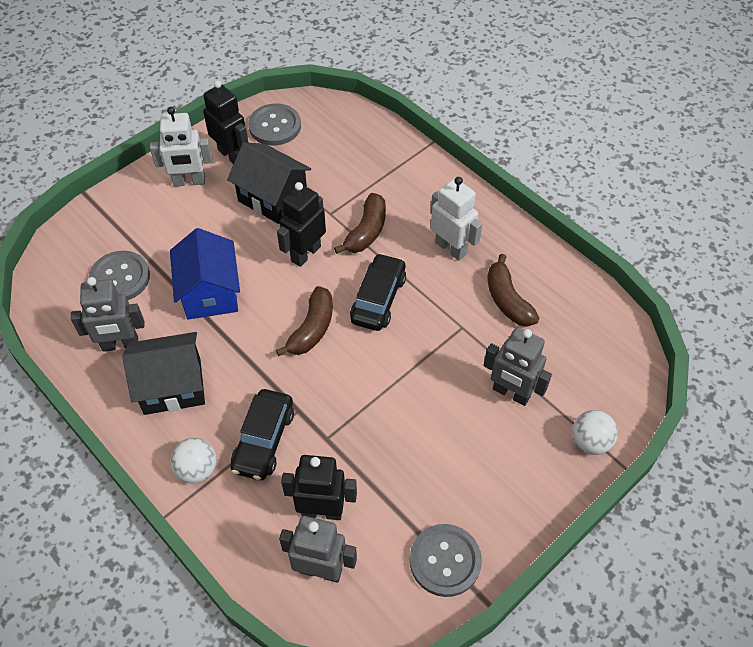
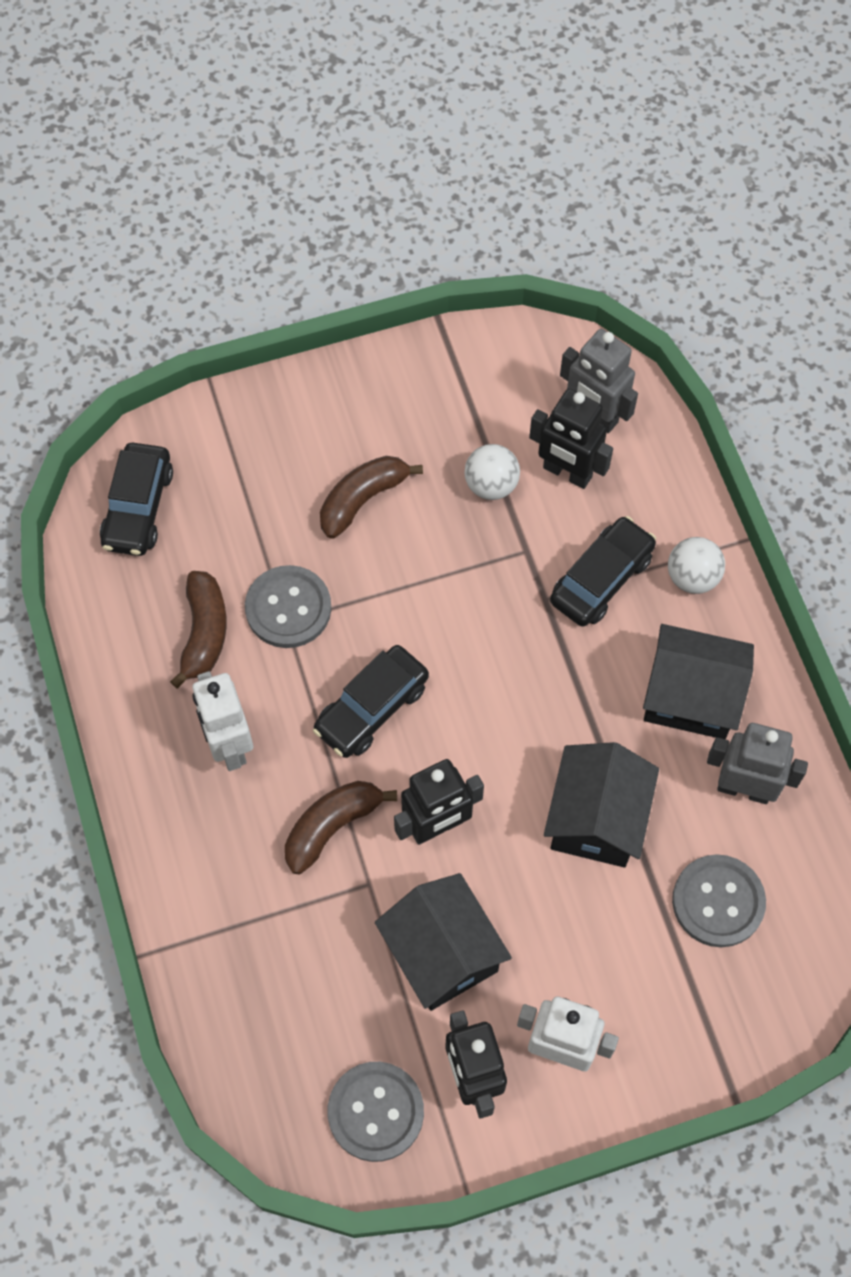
camera: 155 degrees left, 10 degrees up
(210, 293) = (596, 819): blue house -> black house
(312, 328) = (480, 702): brown banana -> brown banana (362, 500)
(445, 561) = (460, 372): grey button -> grey button (288, 608)
(511, 393) = (280, 512): grey robot -> none
(590, 441) = (227, 422): white ball -> white ball (491, 485)
(604, 357) = (138, 507): none -> black car

